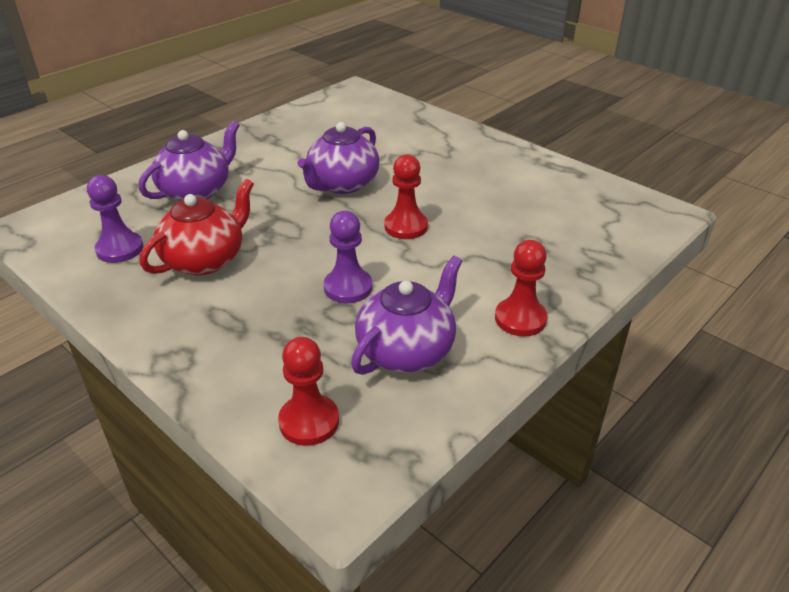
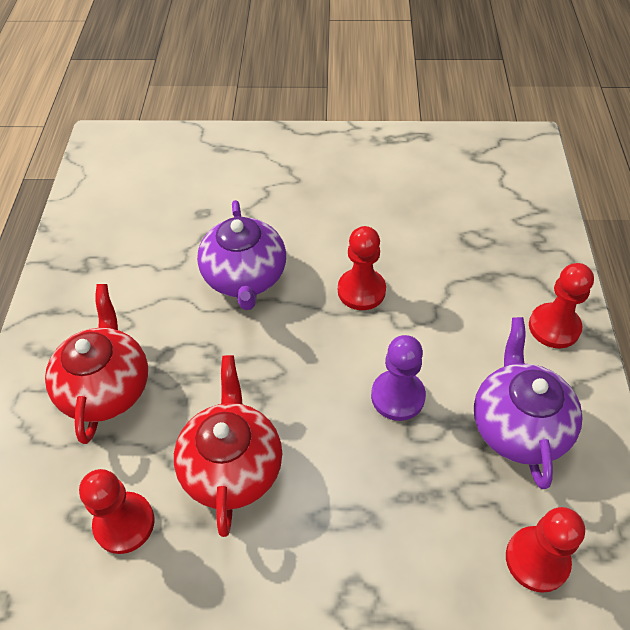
camera: 40 degrees left, 15 degrees up
(120, 249) = (124, 523): purple pawn -> red pawn
(196, 191) = (106, 387): purple teapot -> red teapot

